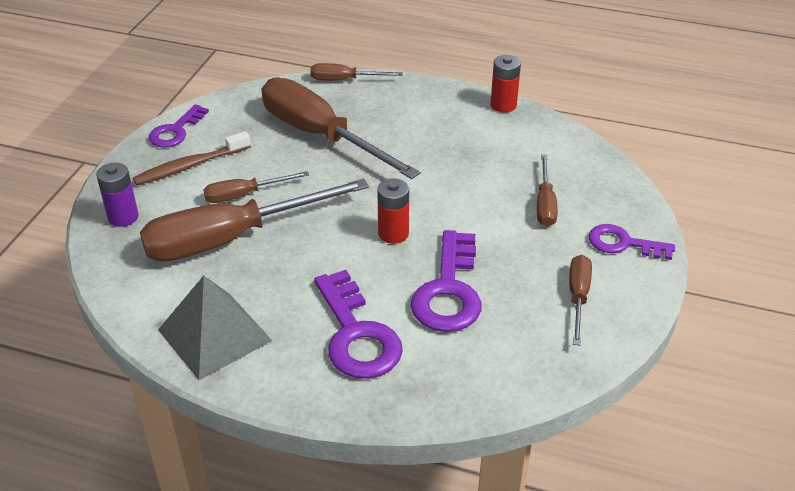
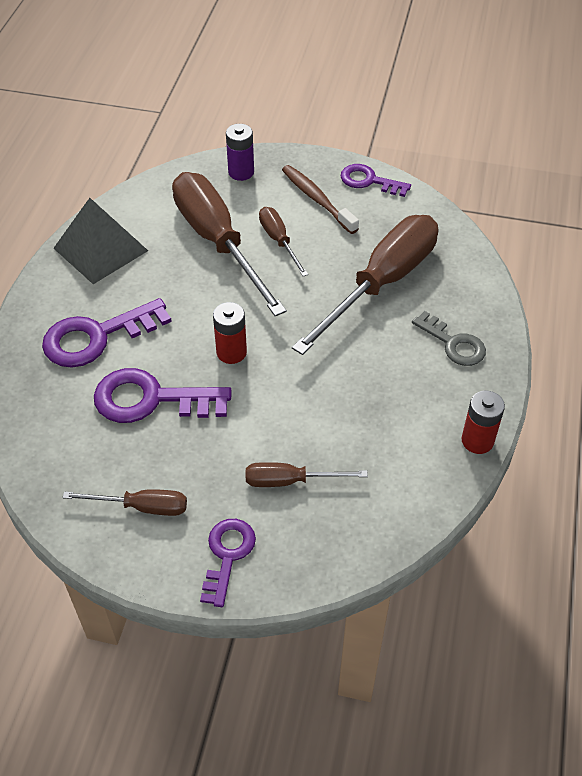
camera: 85 degrees right, 10 degrees up
(345, 80) = (490, 292): brown screwdriver -> none
(401, 105) = (453, 343): none -> grey key

